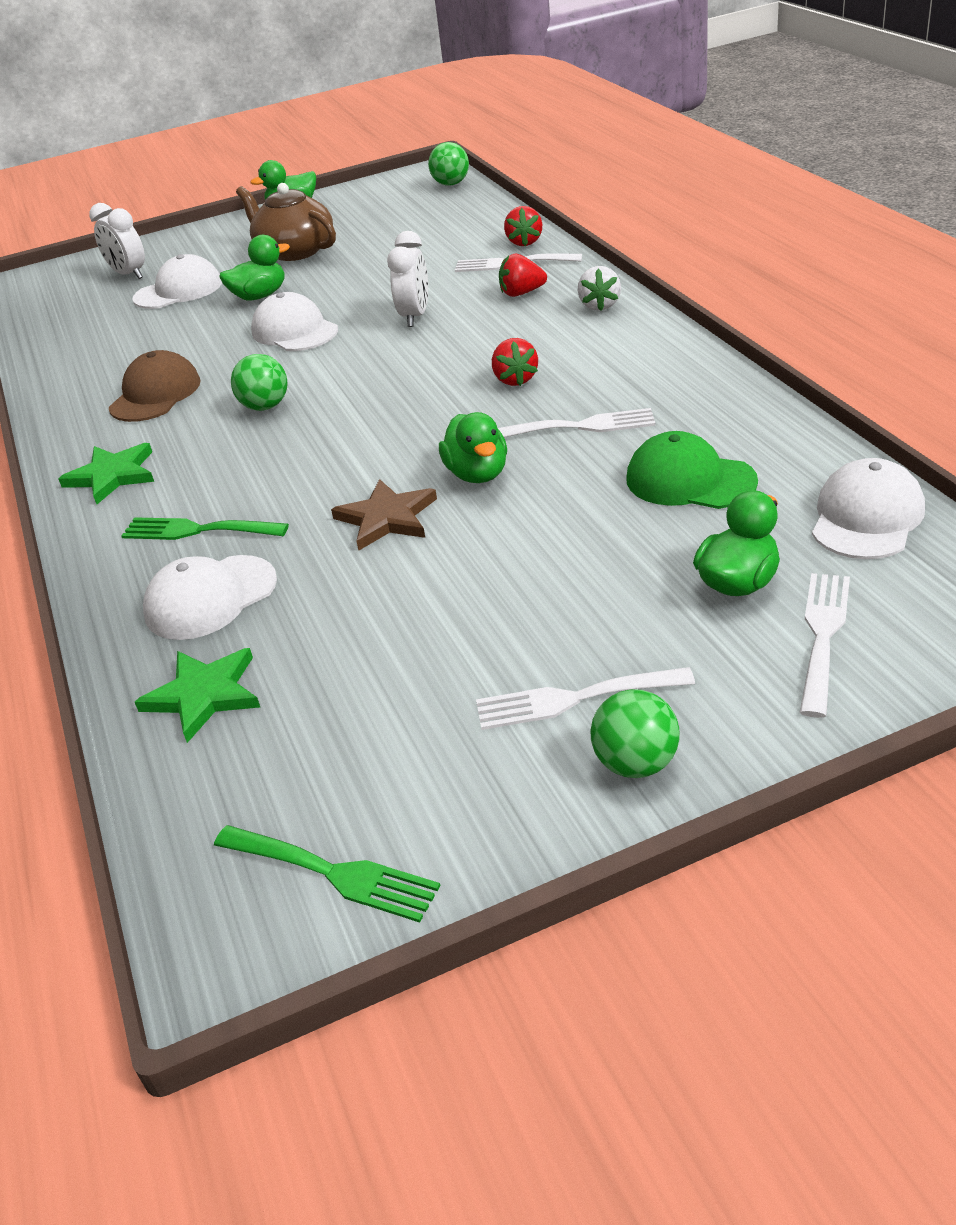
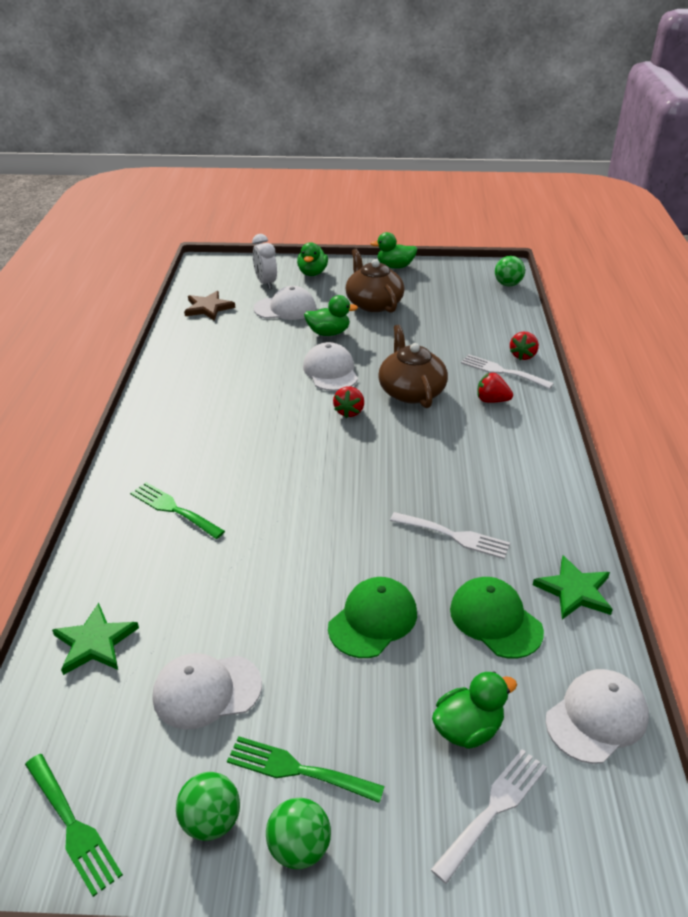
camera: 20 degrees right, 0 degrees up
(112, 476) = (156, 442): green star -> green star (574, 591)
(155, 394) = (219, 388): brown cap -> none
(210, 598) = (146, 567): white cap -> white cap (206, 691)
(265, 406) = (274, 427): green ball -> green ball (211, 821)
(387, 518) = (285, 554): brown star -> brown star (208, 308)
(415, 316) = (411, 391): white clock -> brown teapot
(477, 474) = (362, 545): green duck -> green duck (312, 273)
(515, 379) = (438, 475): red strawberry -> red strawberry (349, 412)
(548, 534) = (373, 620): none -> green cap
(574, 699) = (297, 770): white fork -> green fork
(599, 305) = (536, 434): white strawberry -> none

